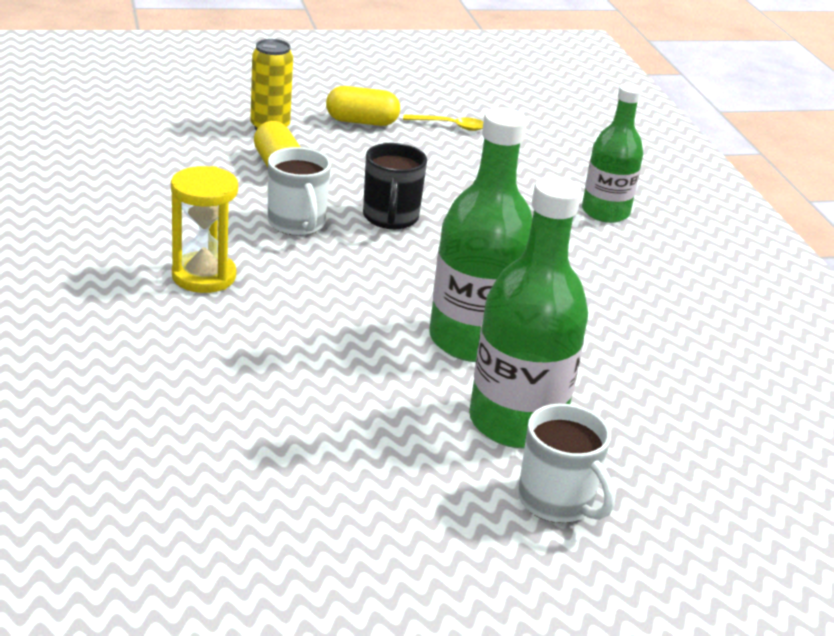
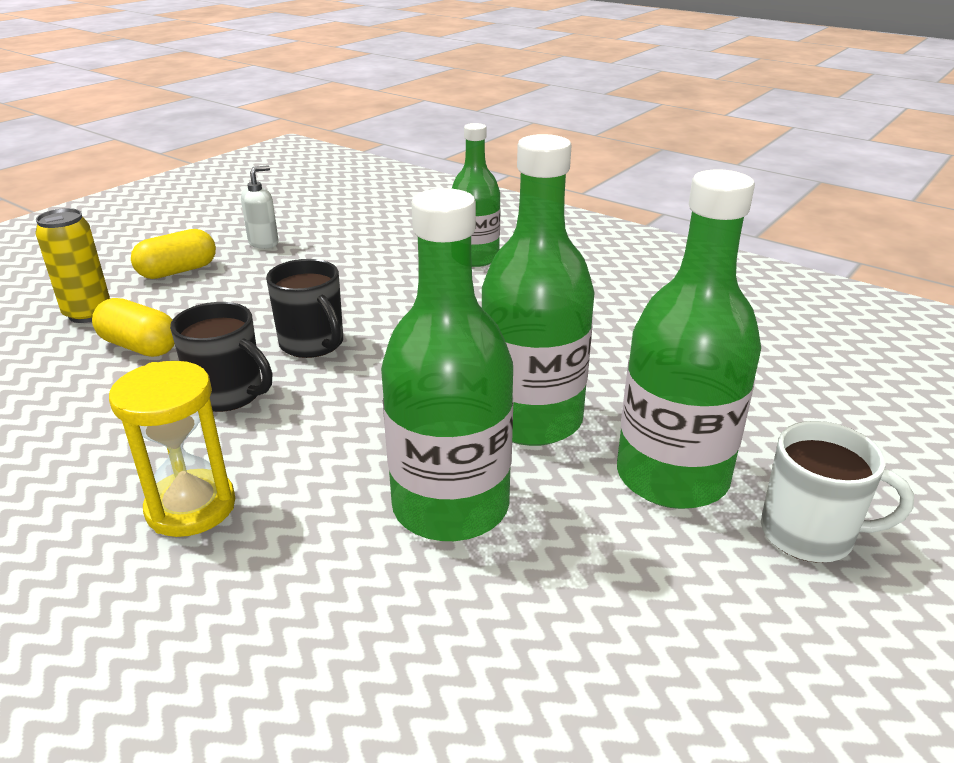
camera: 35 degrees left, 0 degrees up
(297, 224) = (228, 394): white mug -> black mug
(347, 356) = (450, 506): none -> green bottle
(450, 126) = (264, 243): yellow spoon -> white soap dispenser

